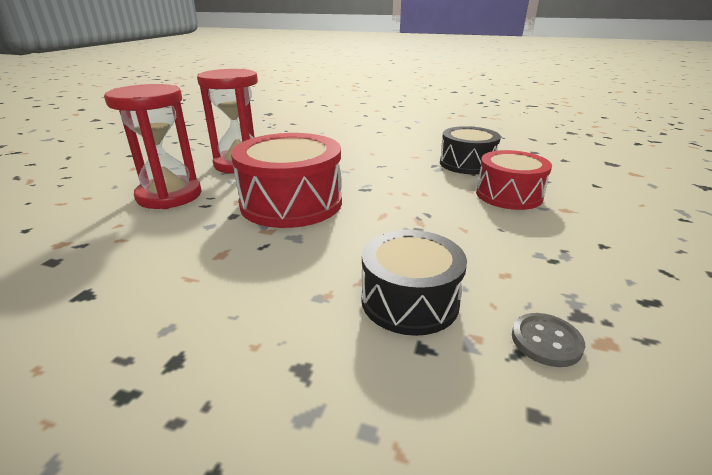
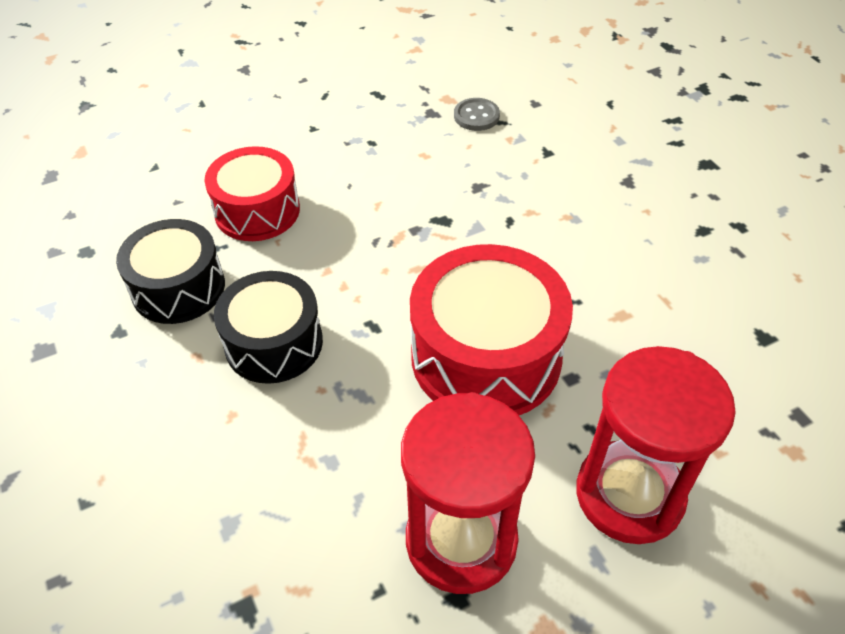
camera: 135 degrees left, 20 degrees up
(409, 300) = (516, 178): black drum -> black drum (274, 343)

